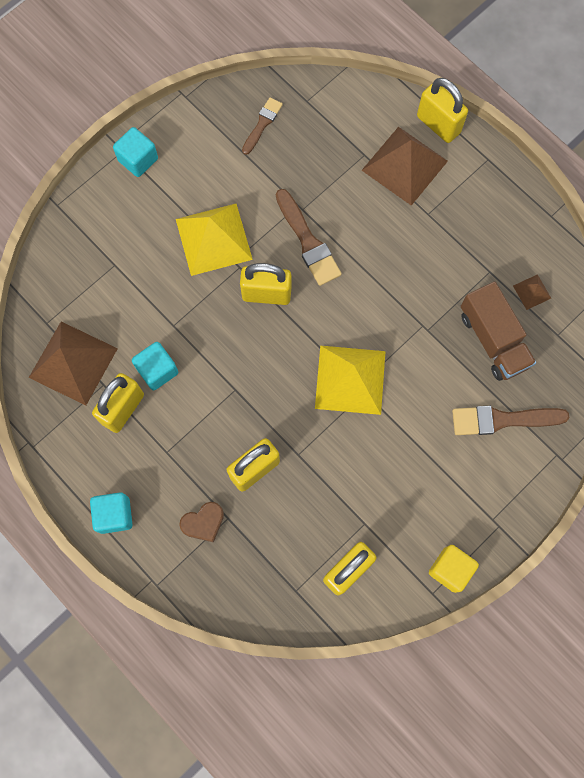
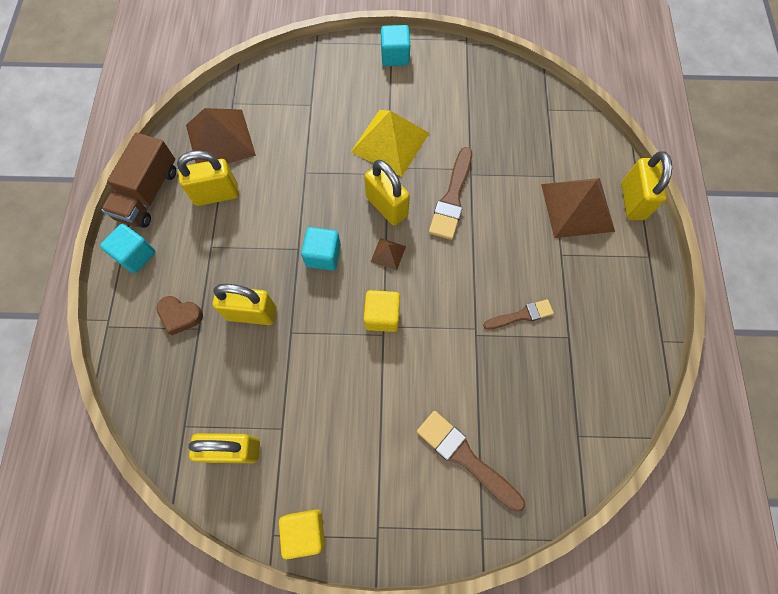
camera: 45 degrees right, 5 degrees down
(157, 370) = (264, 191): turquoise cube -> turquoise cube (323, 255)
(262, 124) = (500, 99): brown brush -> brown brush (521, 315)
(350, 379) = (382, 316): yellow pyramid -> yellow cube
(493, 340) = (520, 389): brown truck -> brown truck (148, 193)
(532, 292) = (589, 383): brown pyramid -> brown pyramid (388, 254)

